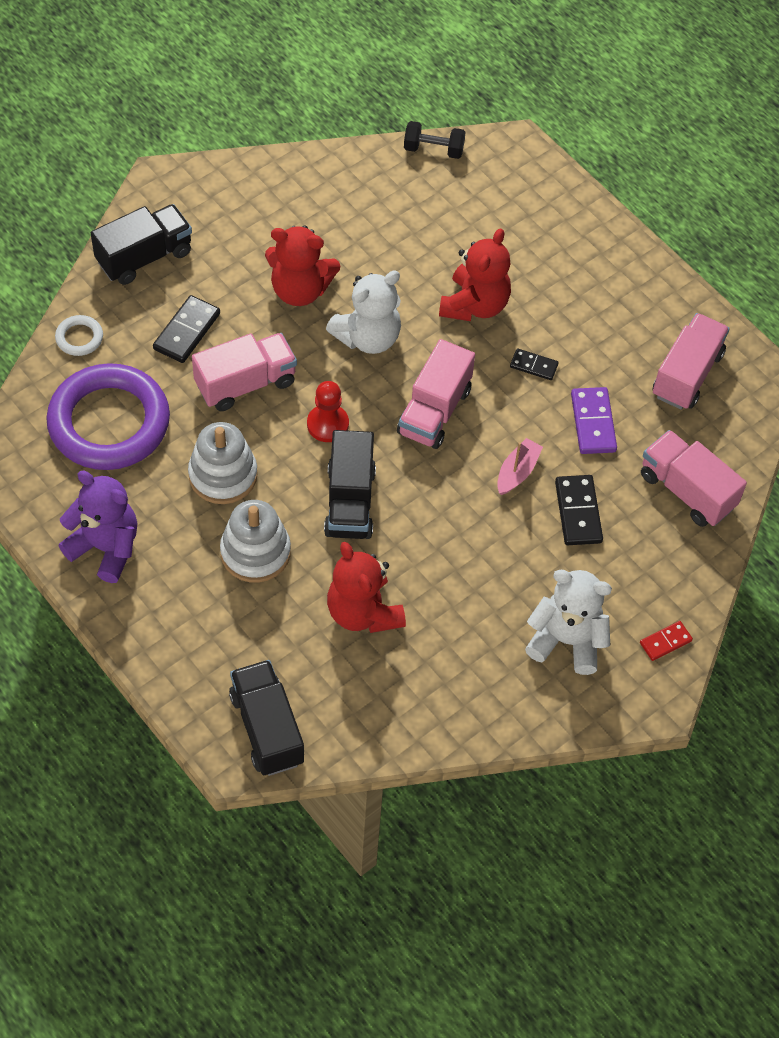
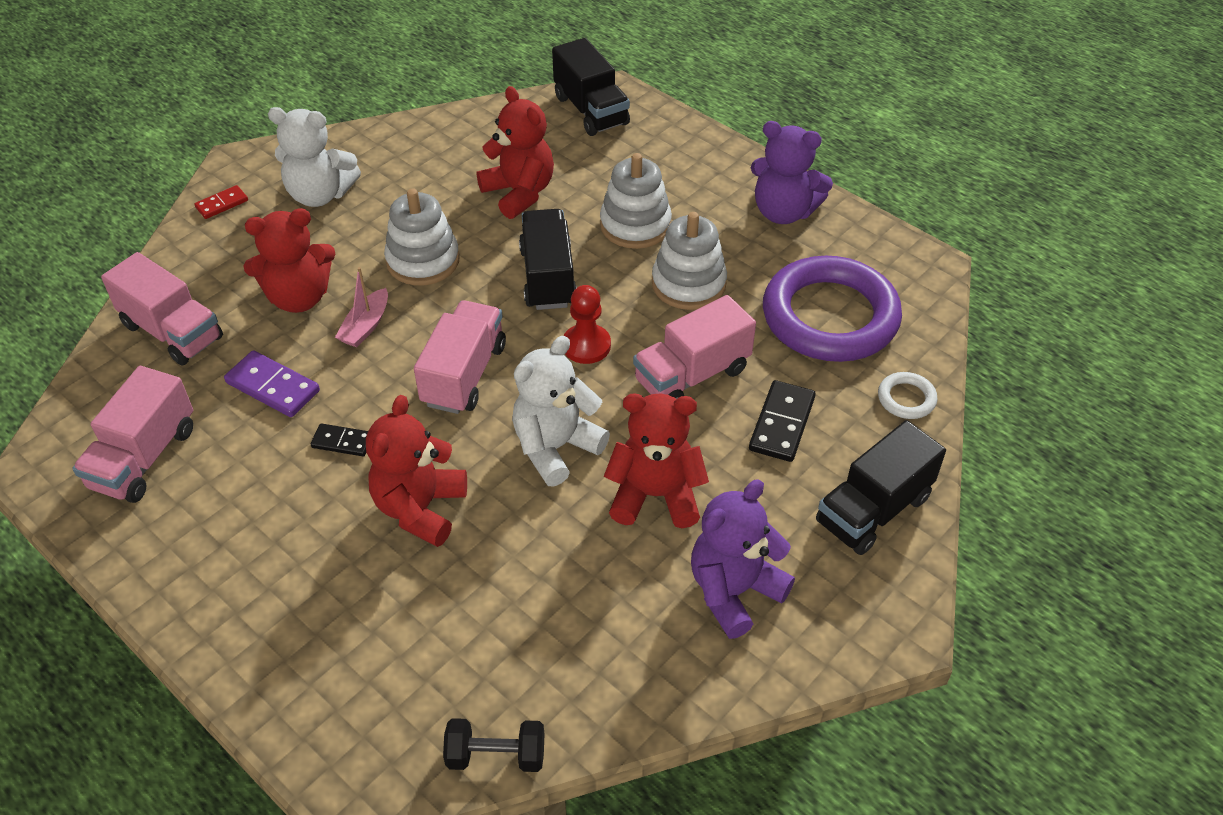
camera: 175 degrees right, 10 degrees down
(262, 218) = (734, 591): none -> purple teddy bear
(464, 538) = (423, 261): none -> white stacking toy
(578, 512) = (299, 297): black domino -> red teddy bear
(593, 423) = (272, 387): purple domino -> purple domino turned 45 degrees counterclockwise

